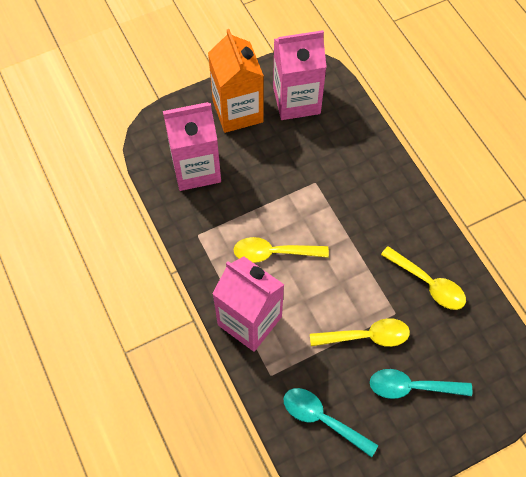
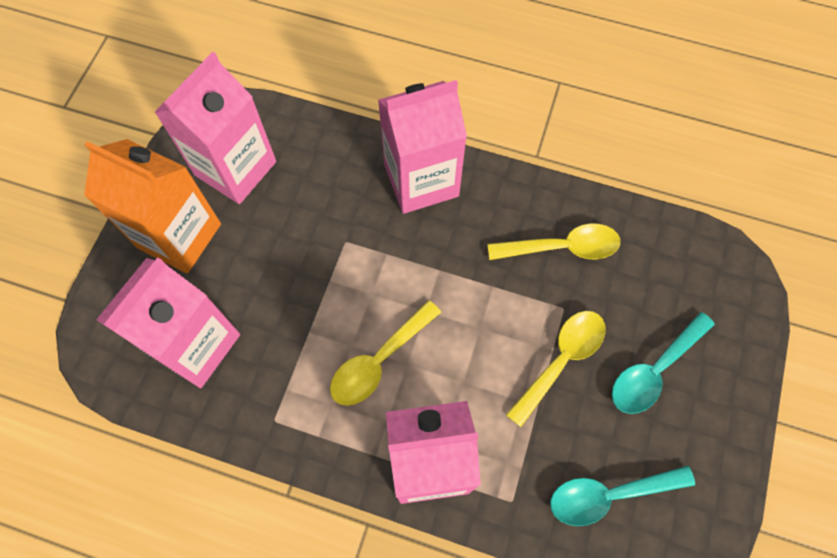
camera: 45 degrees left, 5 degrees up
(386, 185) = (421, 180): none -> pink carton

